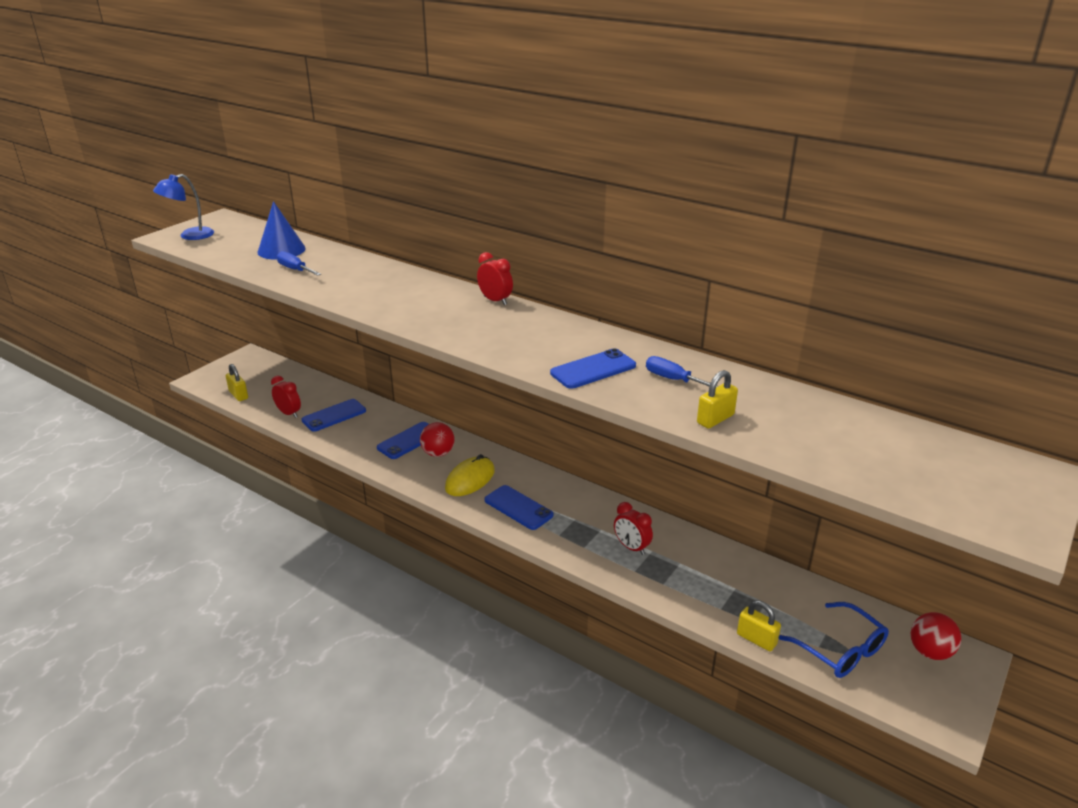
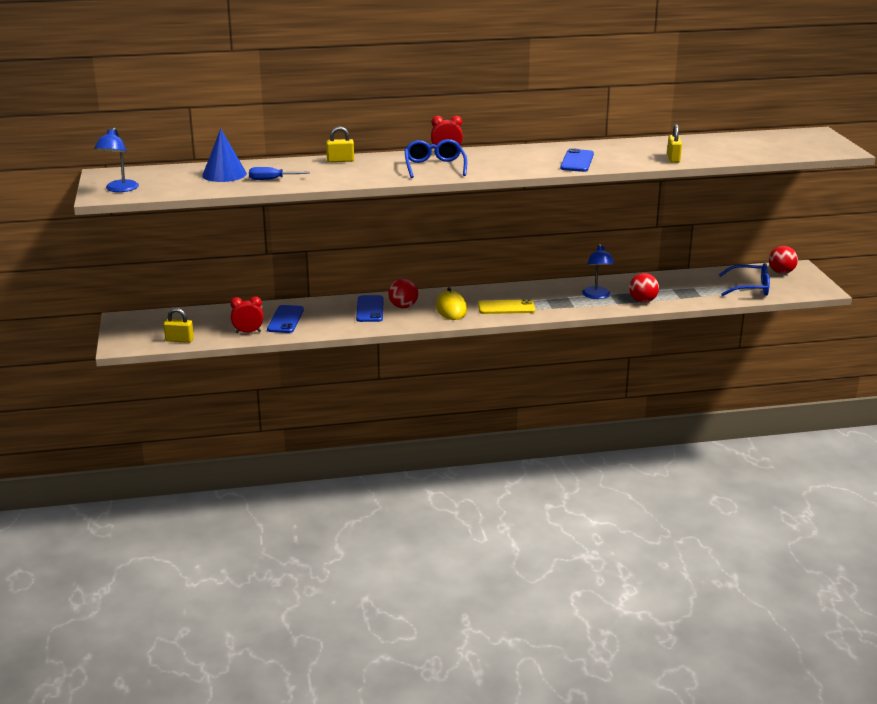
camera: 45 degrees left, 5 degrees down
(444, 313) = (434, 167): none -> blue glasses
(518, 508) = (506, 307): blue phone -> yellow phone
(631, 547) = (597, 296): red clock -> blue lamp
(669, 585) = (642, 301): none -> red ball
(673, 380) = (622, 152): blue screwdriver -> none
(756, 639) = (713, 300): yellow padlock -> yellow padlock (340, 160)

